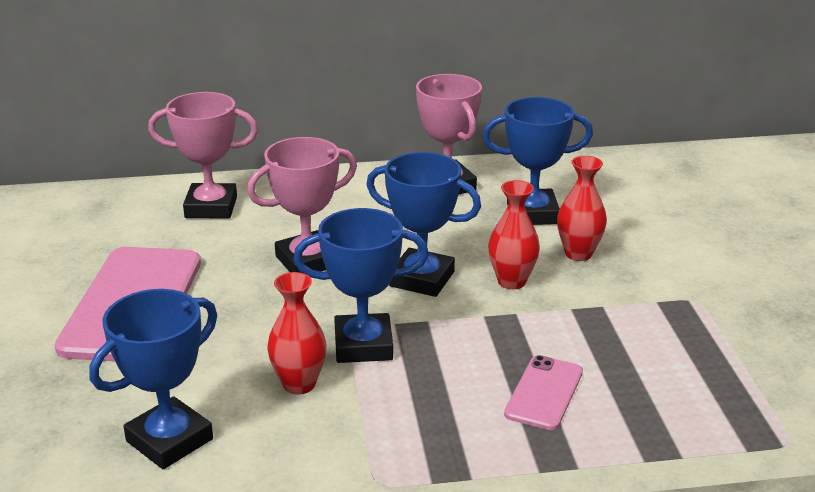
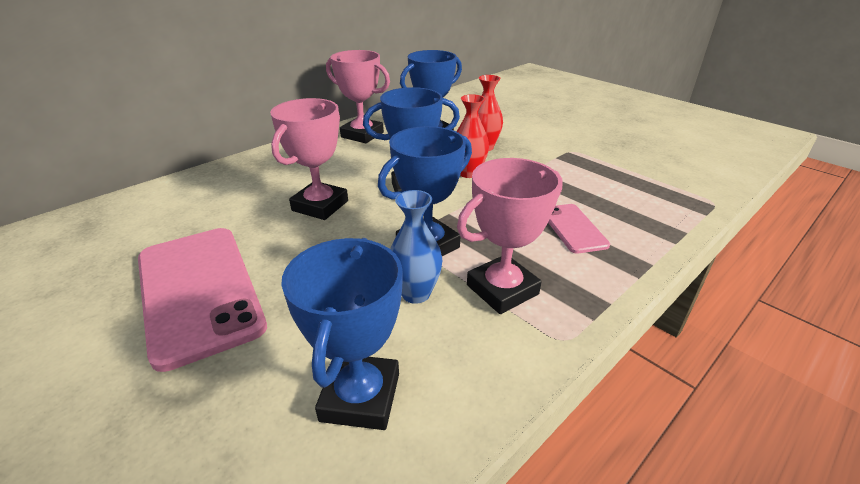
camera: 35 degrees left, 5 degrees up
(211, 207) = (200, 195): pink trophy -> pink trophy (502, 289)
(299, 384) = (415, 293): red vase -> blue vase

